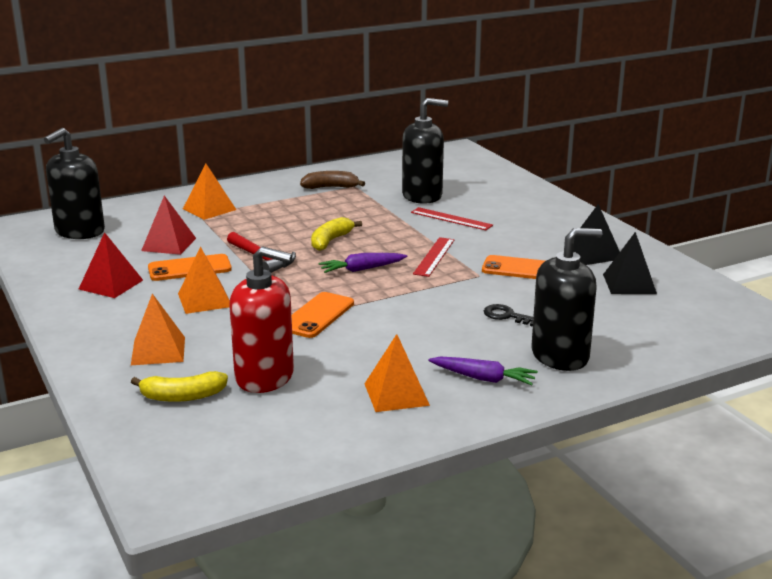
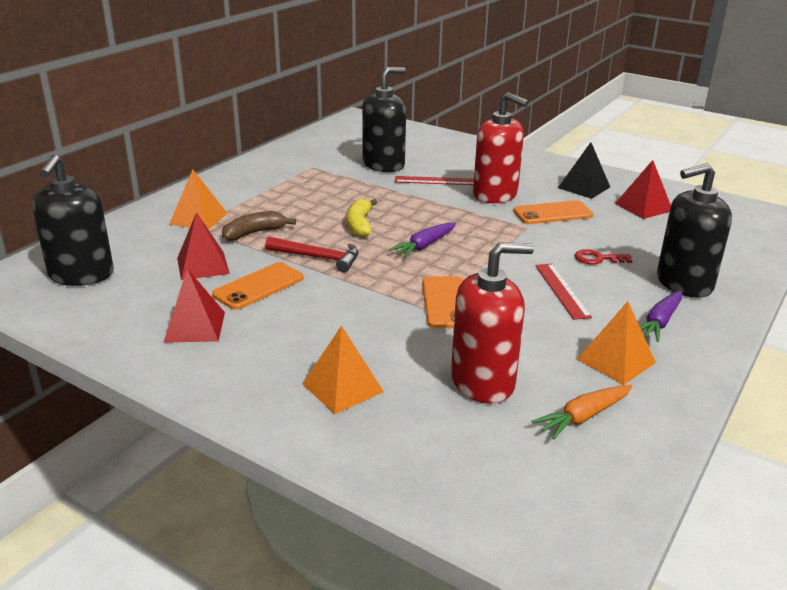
camera: 30 degrees left, 5 degrees up
(182, 396) = (434, 431): yellow banana -> none
(204, 300) = (318, 316): orange pyramid -> none
(307, 422) = (583, 417): none -> orange carrot
(330, 187) = (291, 173): brown banana -> brown banana (254, 233)
(434, 256) = (468, 219): red ruler -> red ruler (562, 290)
(483, 378) = (659, 322): purple carrot -> purple carrot turned 135 degrees clockwise
(491, 242) = (495, 195): none -> red soap dispenser
(507, 316) = (598, 259): black key -> red key
(560, 356) = (683, 283): black soap dispenser -> black soap dispenser turned 150 degrees counterclockwise
(629, 284) = (643, 207): black pyramid -> red pyramid

